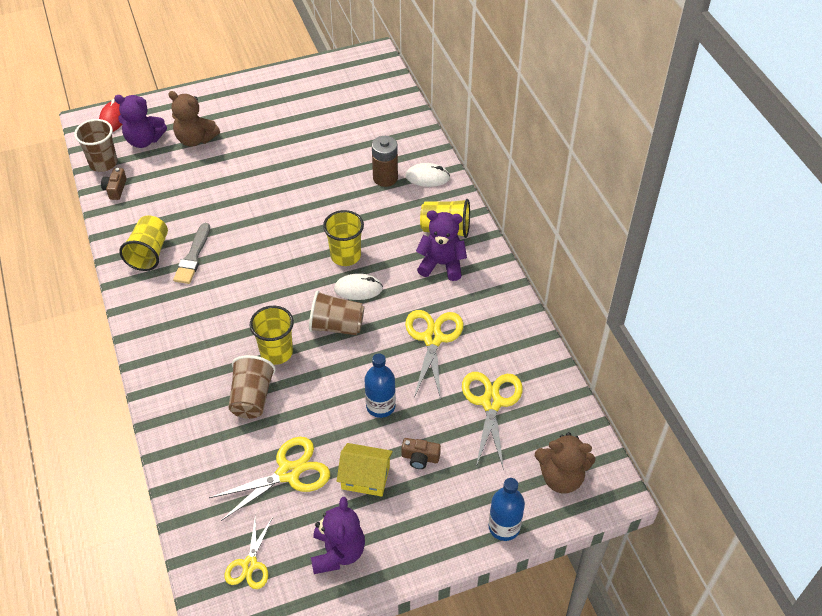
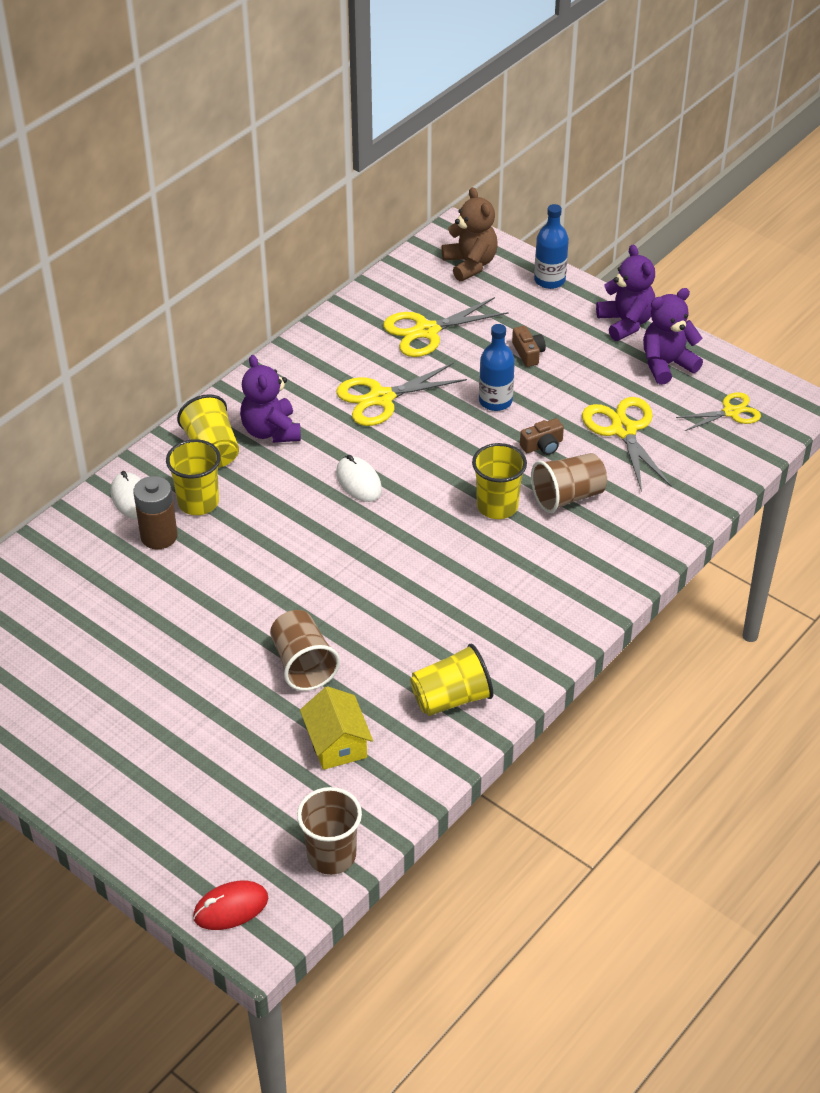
camera: 120 degrees left, 5 degrees down
(115, 189) = (370, 807): brown camera -> brown camera (542, 445)
(144, 140) = (252, 835): purple teddy bear -> purple teddy bear (626, 323)
(193, 257) = (423, 651): grey brush -> none
(195, 139) = (211, 774): brown teddy bear -> none
(288, 473) = (623, 430): yellow scissors -> yellow scissors turned 45 degrees clockwise
(336, 326) = (424, 476): brown cup -> brown cup (303, 664)
(345, 256) = (317, 514): yellow cup -> yellow cup (198, 502)
(365, 477) = (580, 379): yellow house -> yellow house (337, 743)

